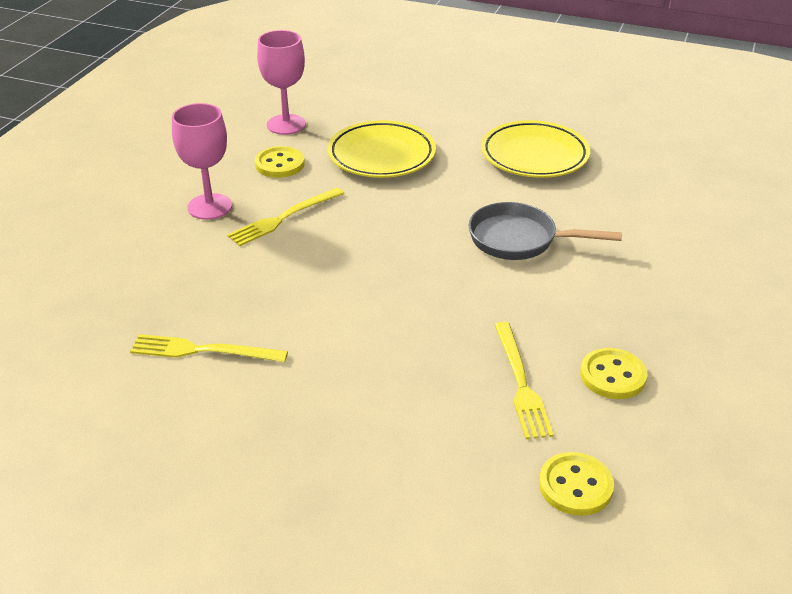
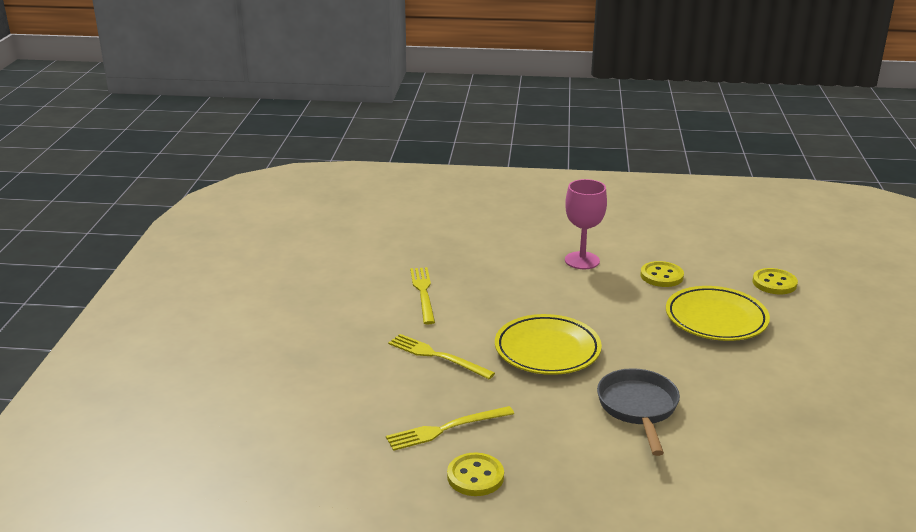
camera: 75 degrees right, 10 degrees down
(284, 218) = (589, 292): yellow fork -> yellow fork (437, 356)
(286, 124) = (724, 267): pink goblet -> none
(534, 155) = (792, 402): yellow plate -> yellow plate (547, 350)
(575, 486) = (345, 465): yellow button -> yellow button (774, 283)

